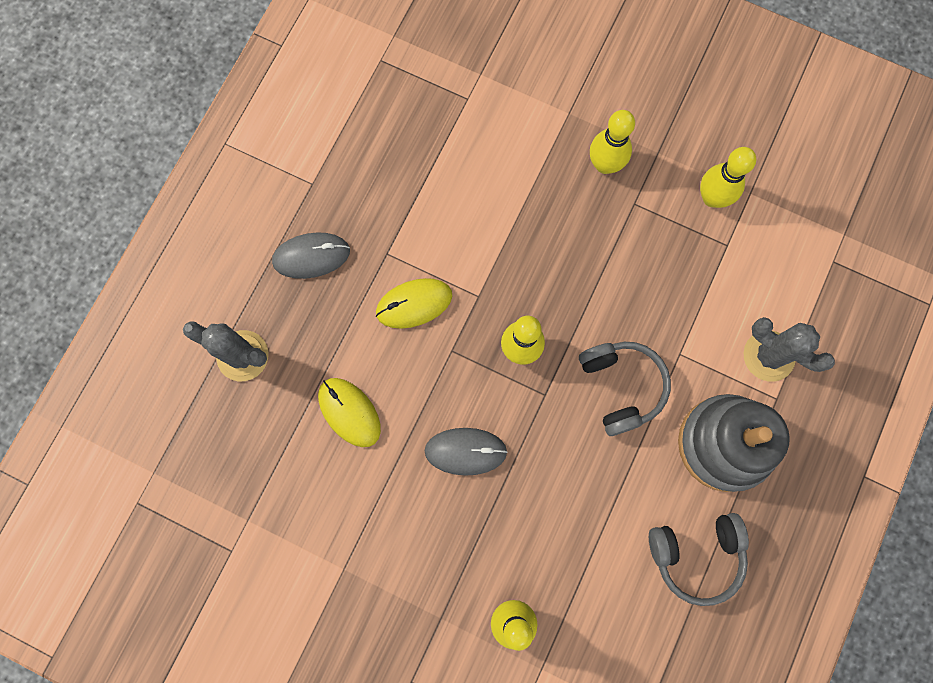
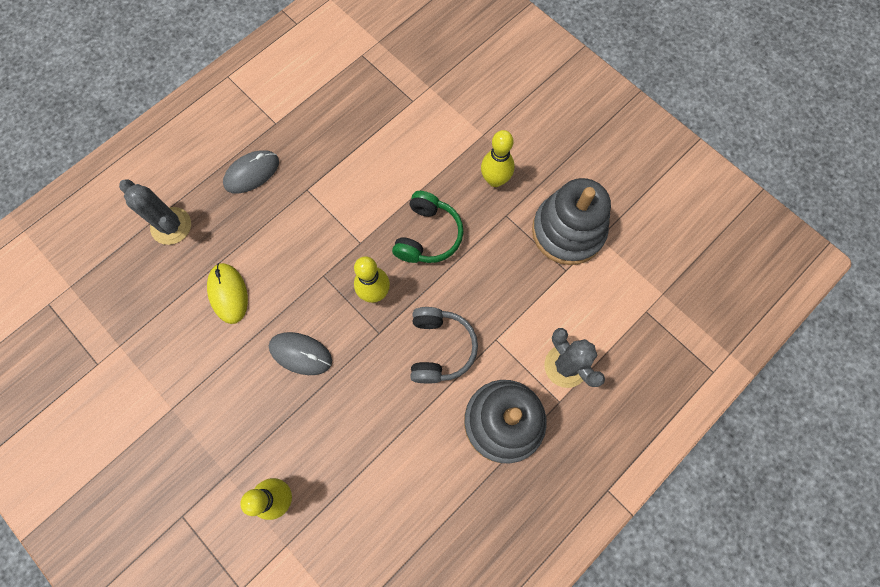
camera: 20 degrees right, 5 degrees down
(311, 256) = (252, 173): grey mouse -> grey mouse turned 45 degrees counterclockwise
(414, 304) = (310, 232): yellow mouse -> none
(554, 259) = (428, 235): none -> green headphones
(696, 555) = (445, 501): grey headphones -> none
(712, 198) = (568, 231): yellow bowling pin -> grey stacking toy

